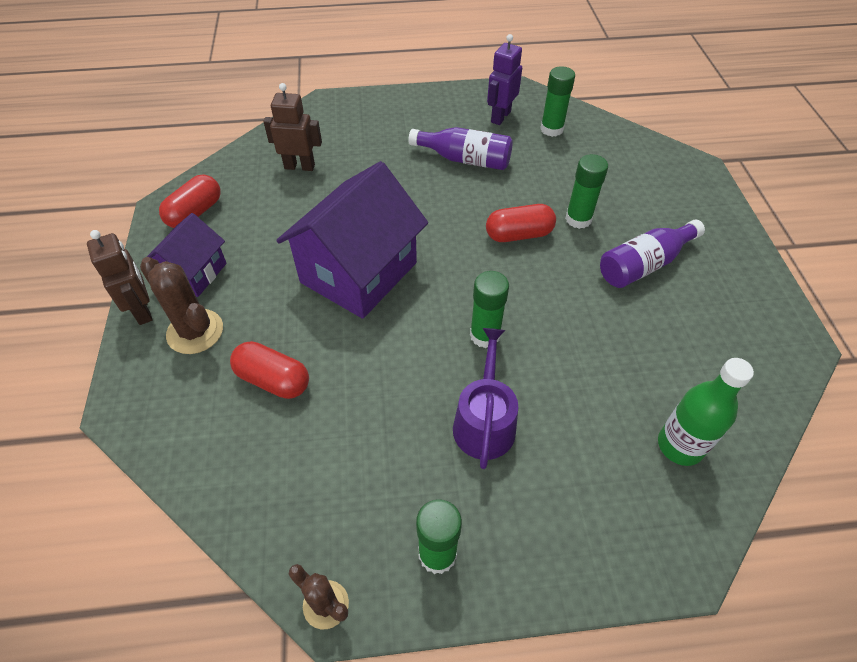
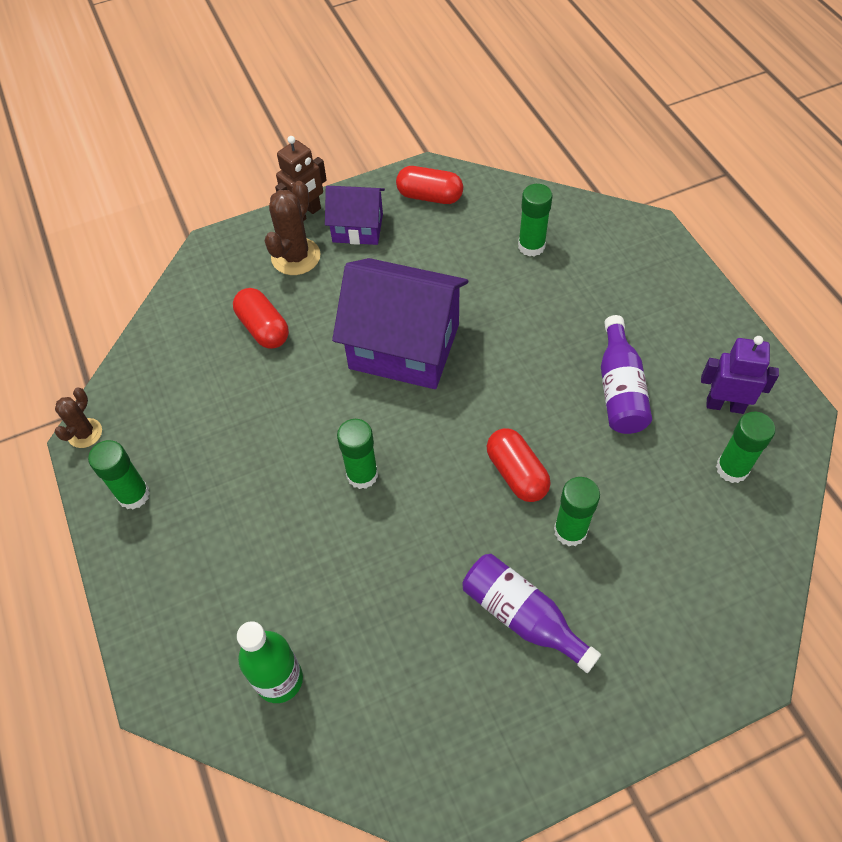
camera: 75 degrees right, 5 degrees up
(273, 380) = (263, 328): red capsule -> red capsule turned 45 degrees counterclockwise
(299, 166) = (531, 246): brown robot -> green glue stick
(484, 421) = (263, 498): purple watering can -> none

